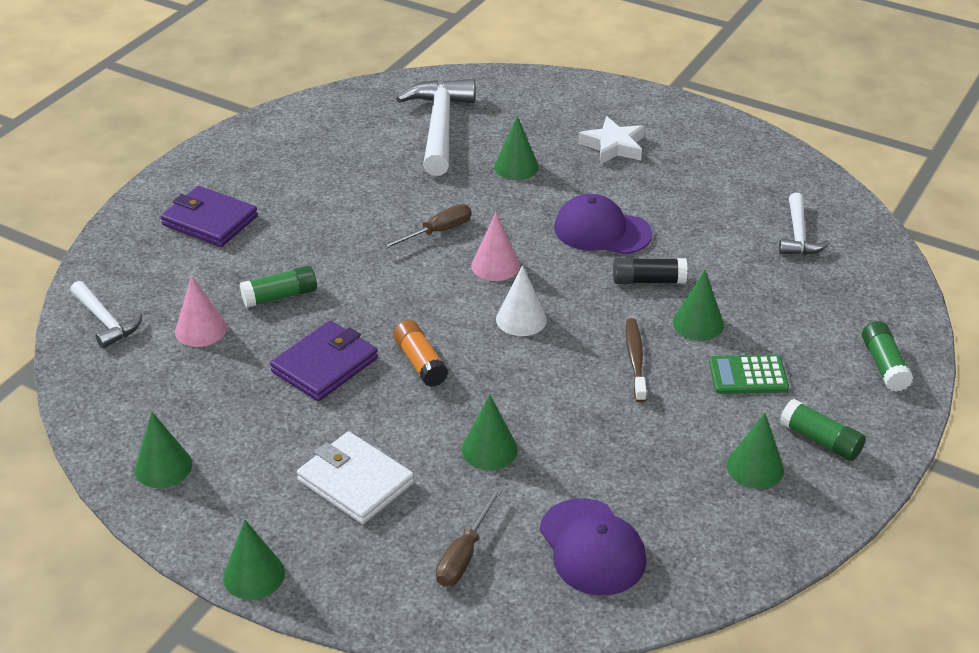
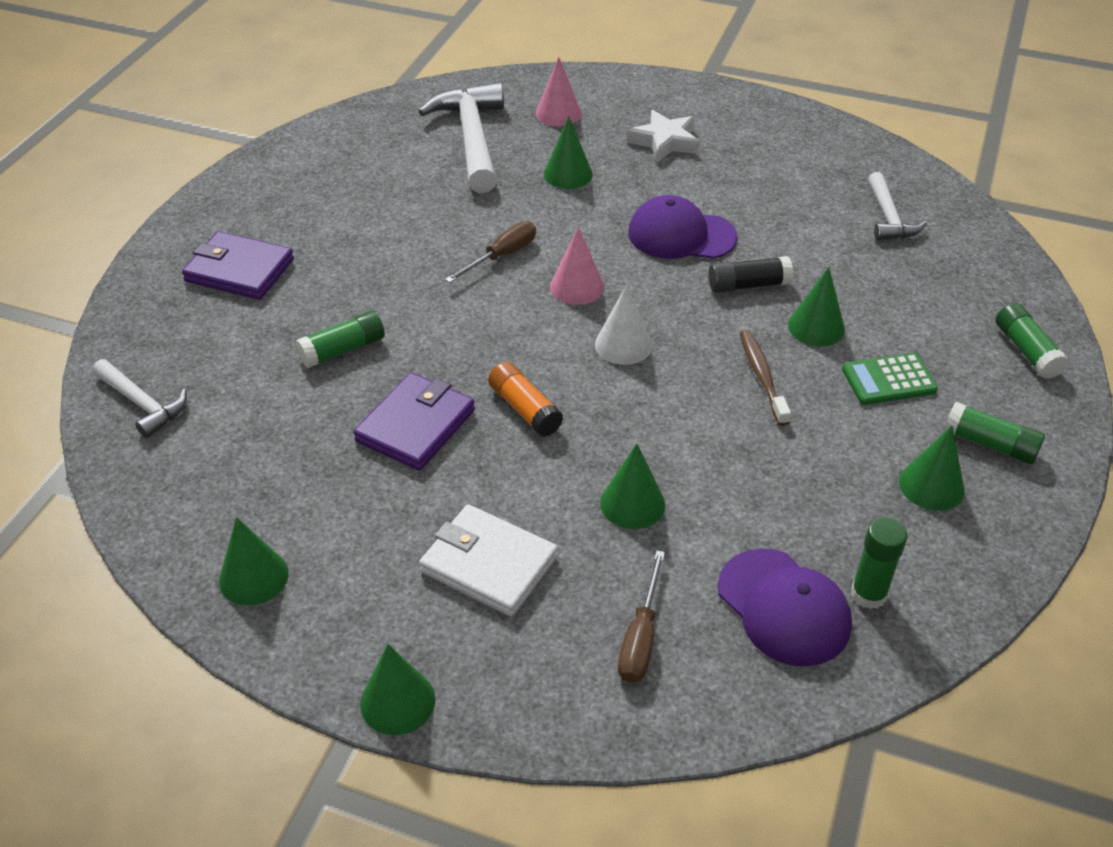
camera: 10 degrees left, 5 degrees up
(200, 329) = (259, 400): pink cone -> pink cone (558, 113)
(668, 547) = (868, 594): none -> green glue stick

